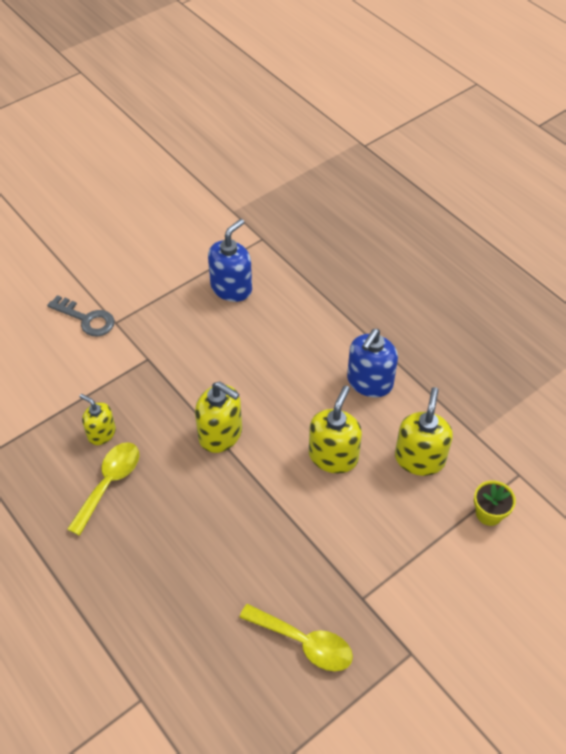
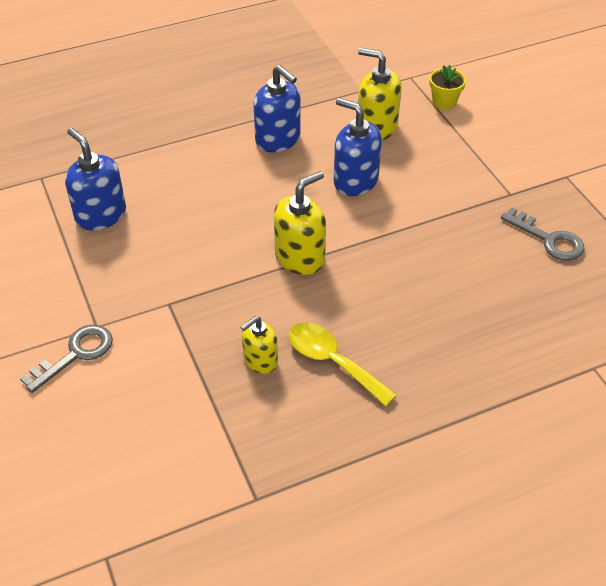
camera: 75 degrees left, 5 degrees down
(304, 642) = (548, 239): yellow spoon -> grey key
(333, 456) = (355, 181): yellow soap dispenser -> blue soap dispenser

